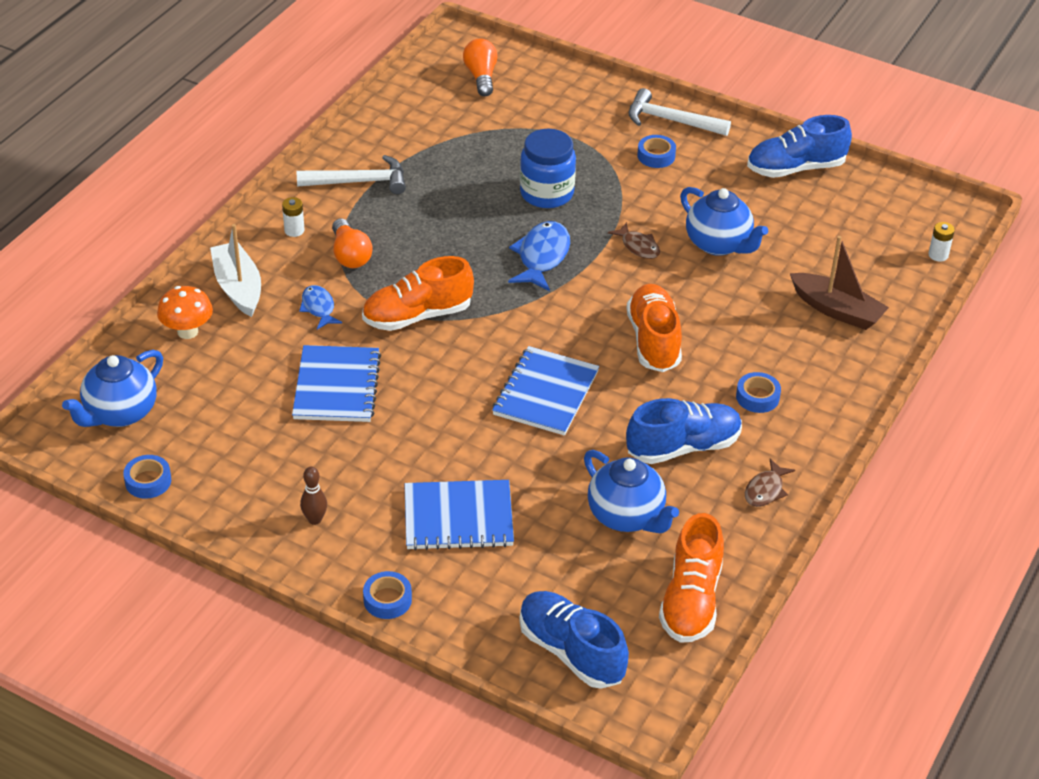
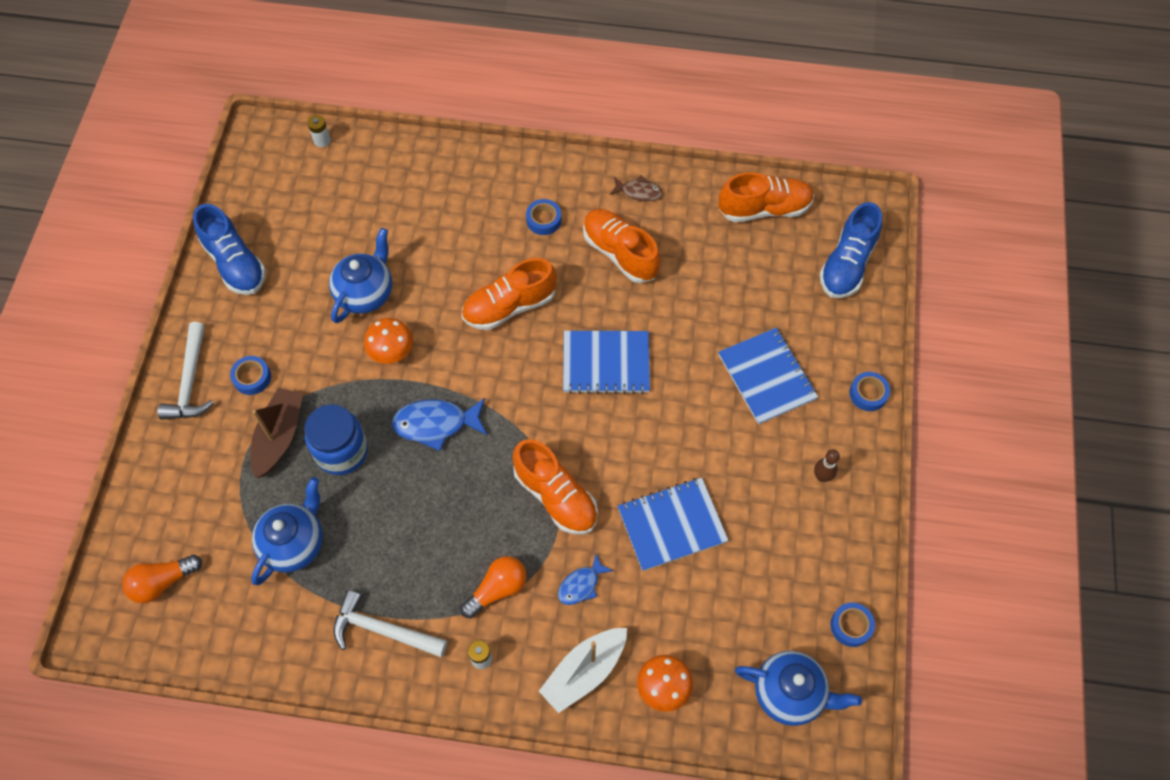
camera: 110 degrees left, 20 degrees up
(359, 182) = (383, 630): white hammer -> white hammer turned 45 degrees counterclockwise
(626, 516) = (708, 269): blue teapot -> blue teapot (294, 544)
(638, 246) = (392, 353): brown fish -> orange mushroom
(683, 447) = (620, 253): blue shoe -> orange shoe
(837, 310) = (419, 192): brown boat -> brown boat (279, 436)

